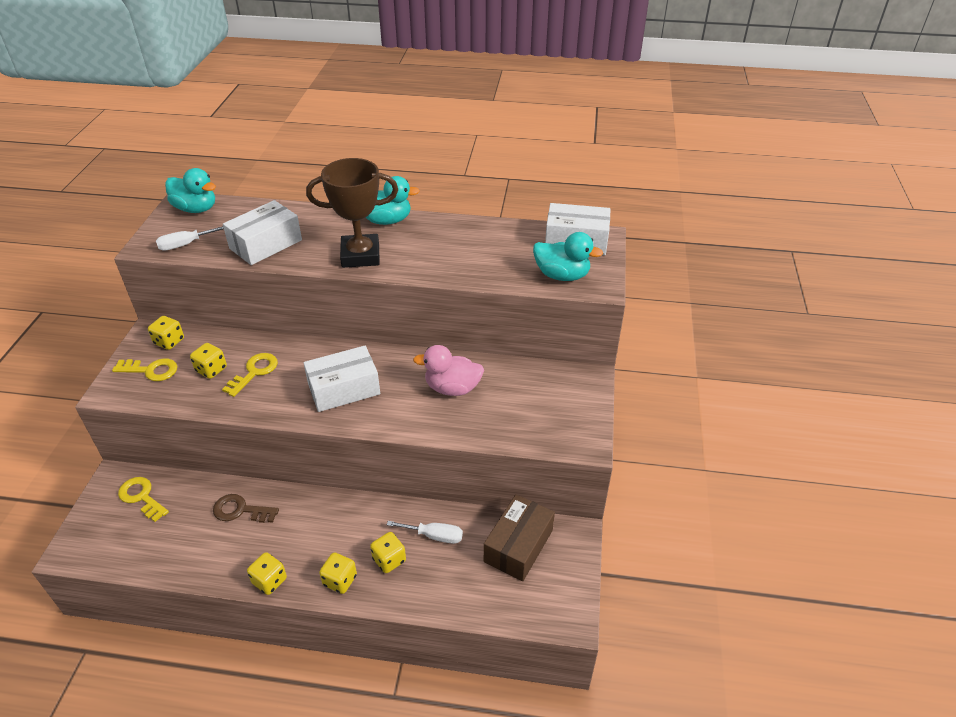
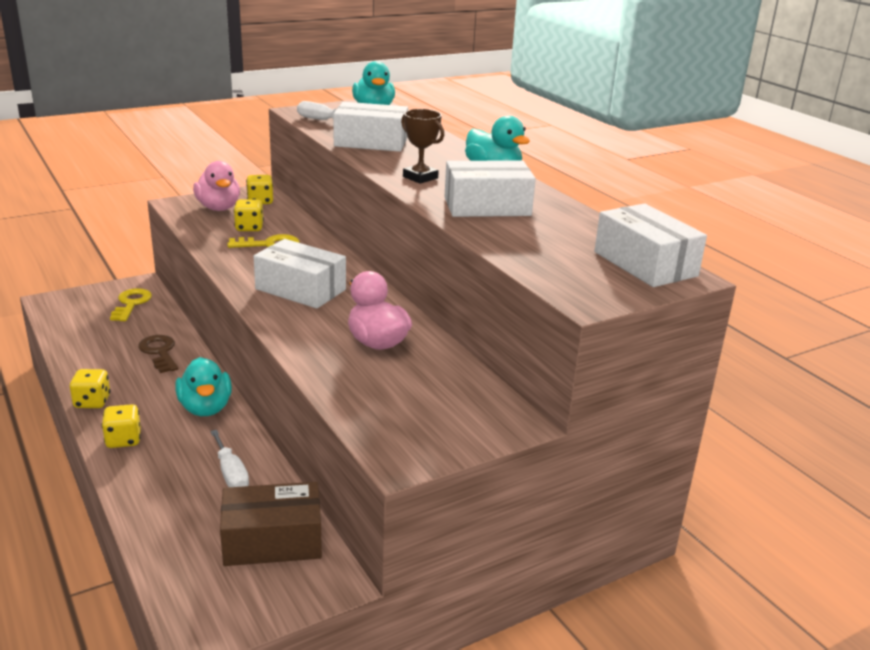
camera: 50 degrees right, 15 degrees down
(151, 370) = (218, 208): yellow key -> pink duck
(360, 255) = (420, 177): brown trophy -> brown trophy, size x0.57
(389, 560) = (173, 458): yellow dice -> none
(440, 253) = (487, 206): none -> white box
(562, 275) = (566, 274): turquoise duck -> turquoise duck (205, 408)

